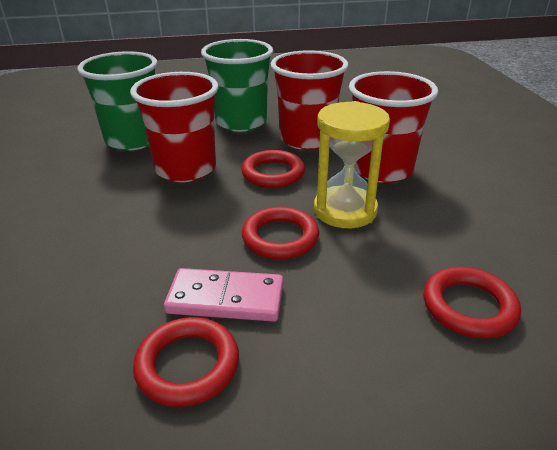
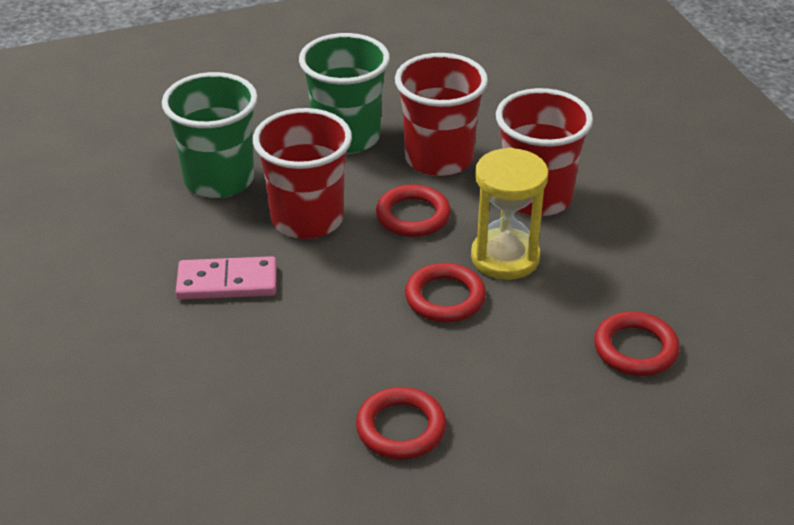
camera: 10 degrees left, 5 degrees up
(226, 298) = (412, 367): pink domino -> pink domino (227, 282)

